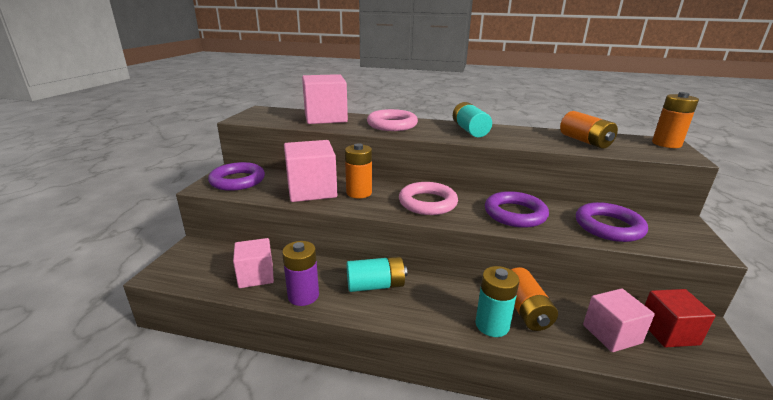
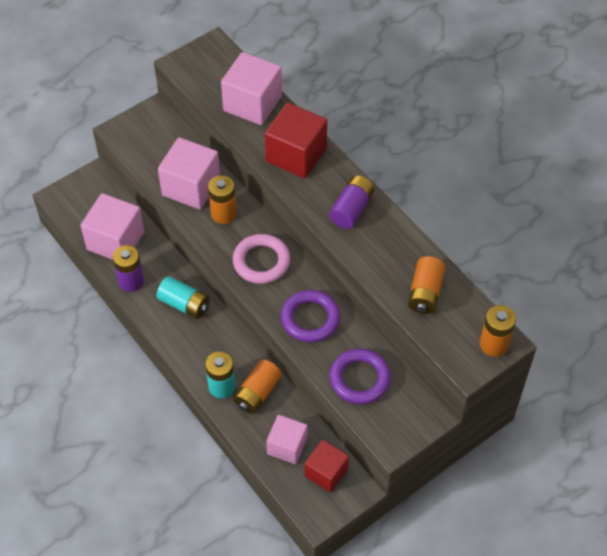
camera: 40 degrees right, 30 degrees up
(237, 180) = (147, 135): purple ring -> none
(256, 276) = (115, 241): pink cube -> pink cube, size x1.53
(392, 124) = (296, 155): pink ring -> red cube
(470, 130) = (351, 209): turquoise battery -> purple battery

